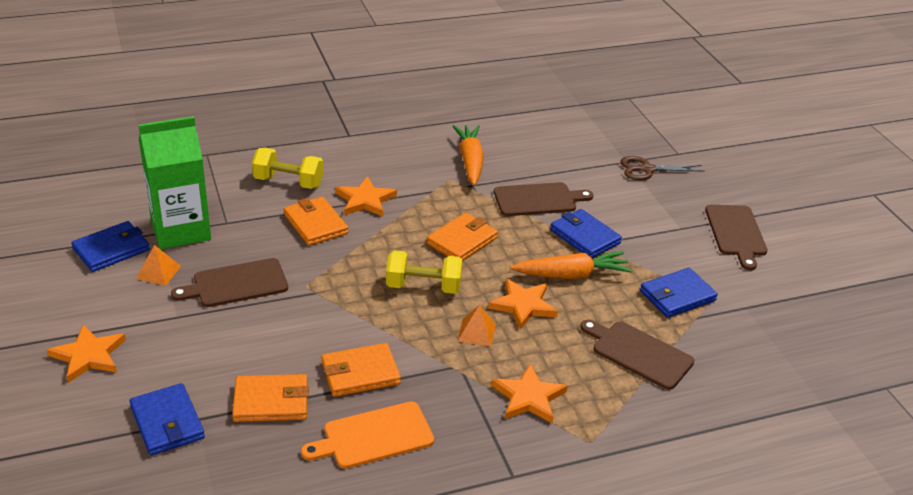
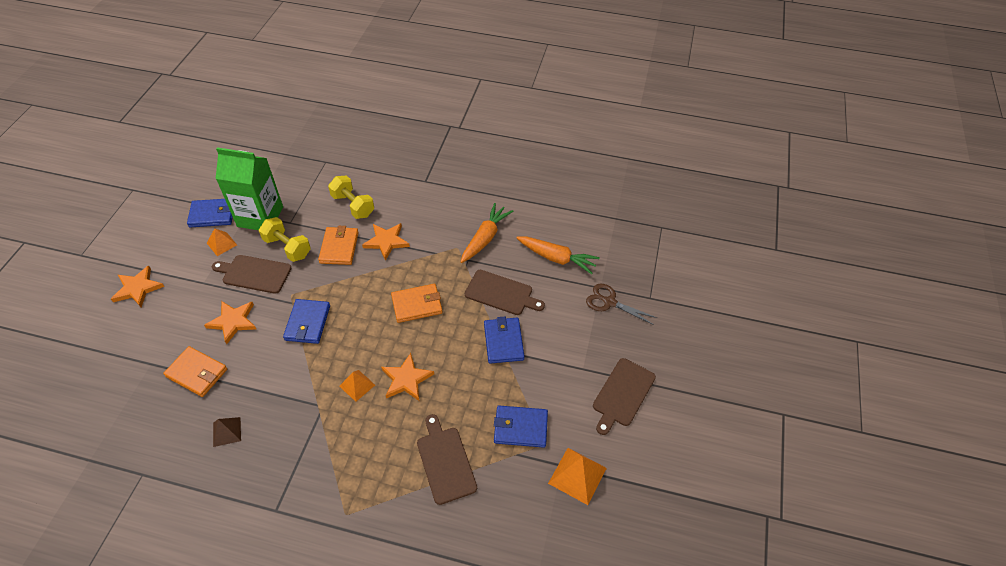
camera: 35 degrees right, 15 degrees up
(167, 422) = (135, 358): blue wallet -> blue wallet (308, 323)
(360, 373) = (261, 379): orange wallet -> none
(373, 436) = (227, 431): orange cutting board -> brown pyramid
(423, 286) = (358, 331): yellow dumbbell -> yellow dumbbell (287, 247)
(528, 397) = (341, 456): orange star -> orange star (233, 321)
(571, 275) = (462, 370): orange carrot -> orange carrot (556, 258)
(766, 309) = (577, 475): none -> orange pyramid

